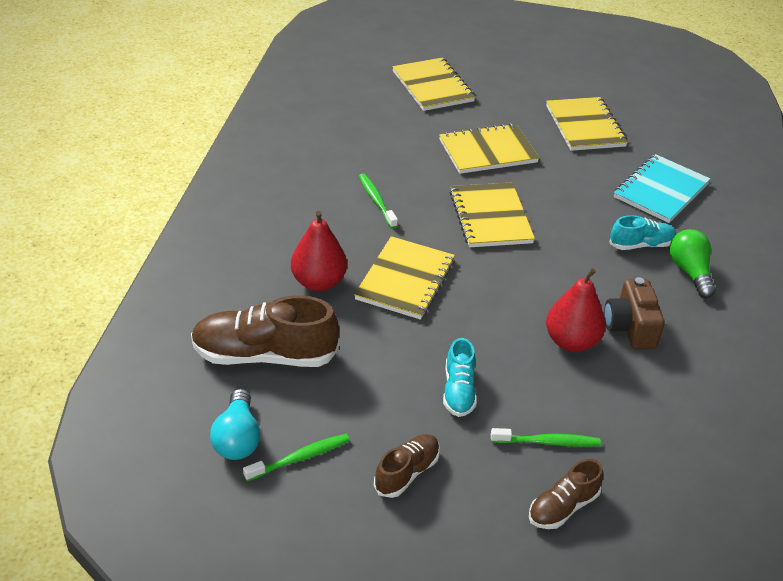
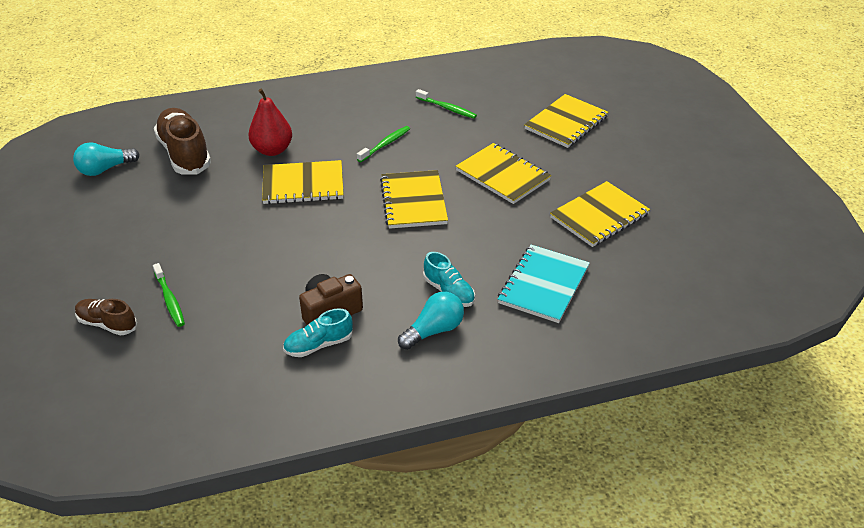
camera: 65 degrees right, 0 degrees up
(300, 458) = (100, 197): green toothbrush -> green toothbrush (447, 108)
(407, 473) = (107, 244): brown shoe -> none
(458, 391) = (199, 243): turquoise shoe -> turquoise shoe (318, 345)
(490, 217) = (413, 201): yellow notebook -> yellow notebook turned 60 degrees counterclockwise
(571, 342) = (290, 283): red pear -> none
(661, 190) = (543, 285): turquoise notebook -> turquoise notebook turned 75 degrees counterclockwise
(690, 272) = (434, 330): green light bulb -> turquoise light bulb

